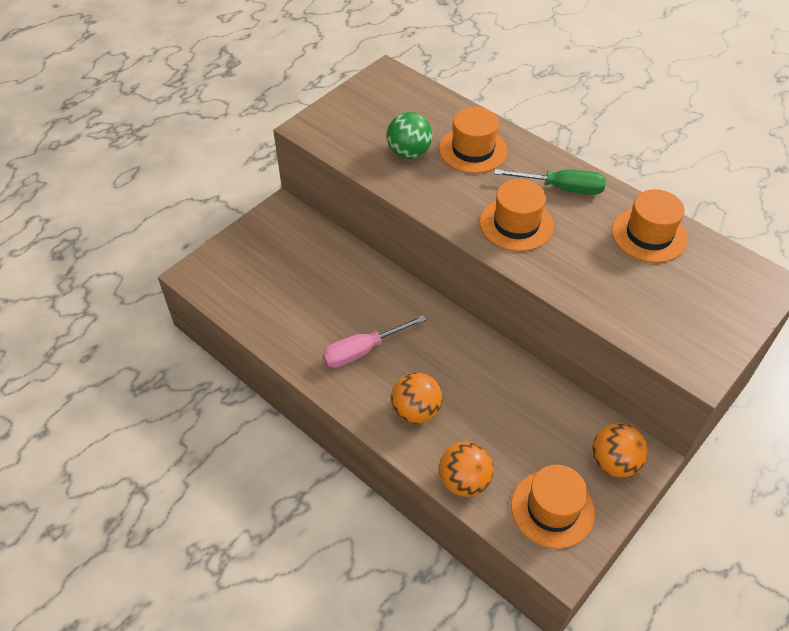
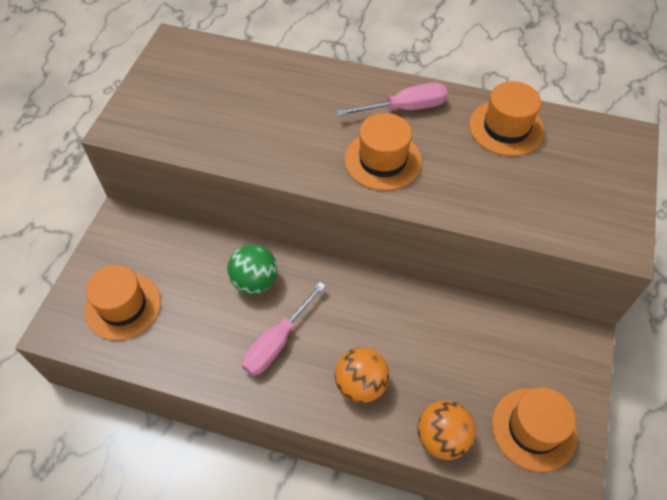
camera: 25 degrees left, 5 degrees up
(409, 153) = (239, 121): green ball -> green ball (254, 281)
(473, 150) = (301, 97): orange hat -> orange hat (123, 306)
(561, 188) = (405, 108): green screwdriver -> pink screwdriver
(614, 462) = (561, 357): orange ball -> none

